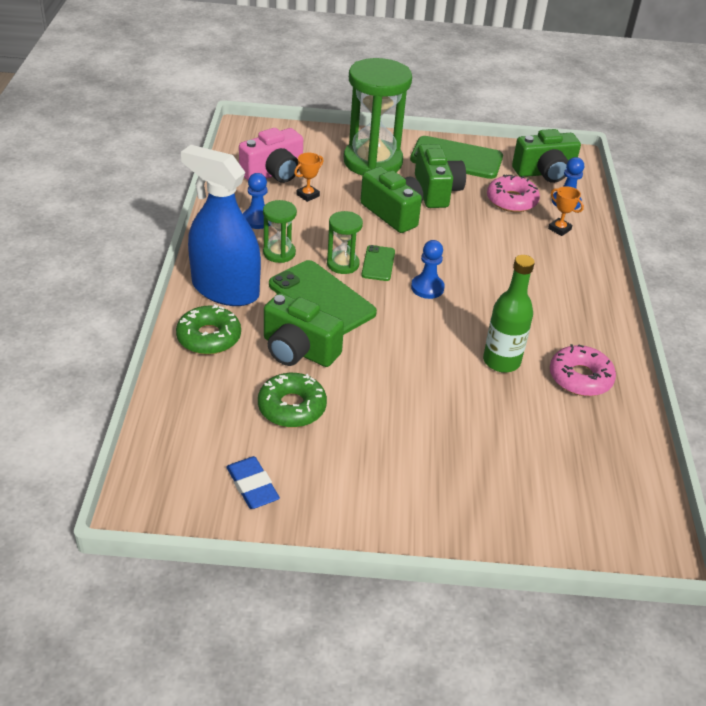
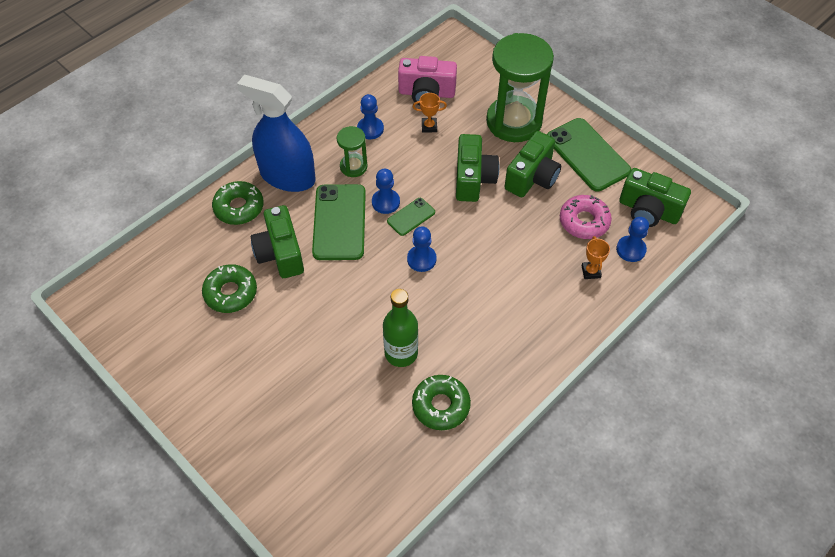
camera: 45 degrees right, 15 degrees up
(225, 290) = (287, 176): blue spray bottle -> blue spray bottle turned 45 degrees counterclockwise
(252, 486) = (152, 330): blue eraser -> none
(343, 264) = (385, 202): green hourglass -> blue pawn
(580, 378) = (441, 405): pink donut -> green donut

